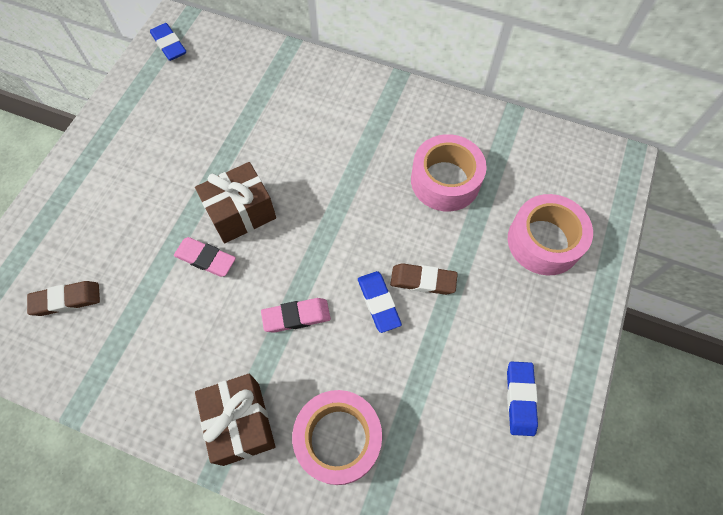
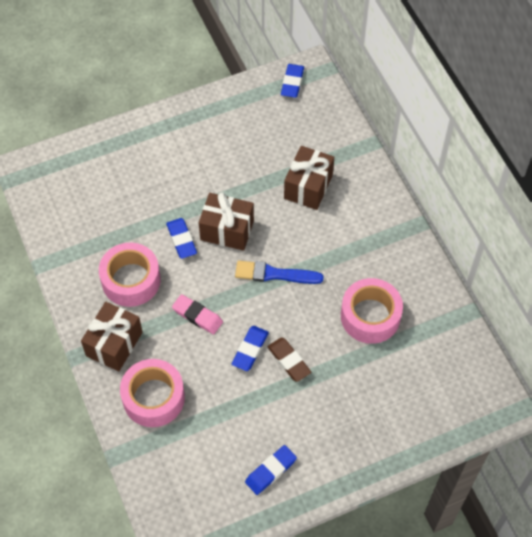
camera: 45 degrees right, 5 degrees down
(66, 300) = (89, 200): brown eraser -> none
(206, 258) = (181, 240): pink eraser -> blue eraser
(275, 118) = (308, 187): none -> brown gift
(326, 215) = (274, 274): none -> blue brush
(544, 241) = (389, 405): pink tape -> pink tape (131, 280)

